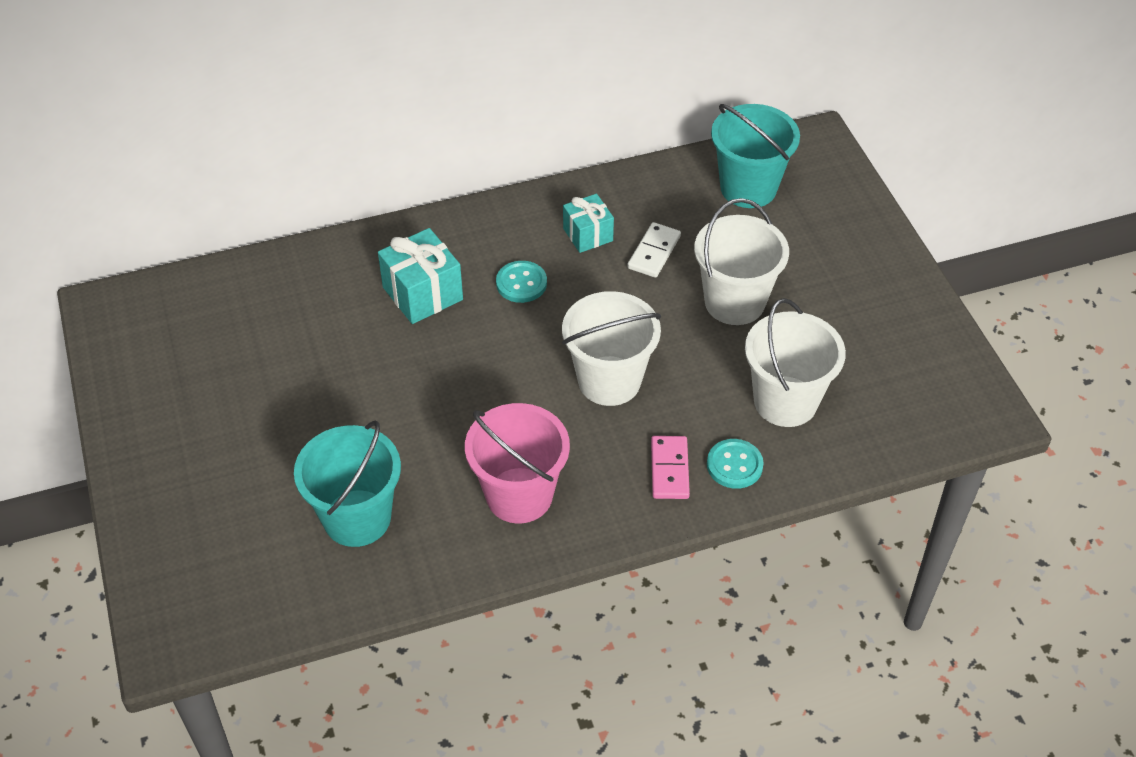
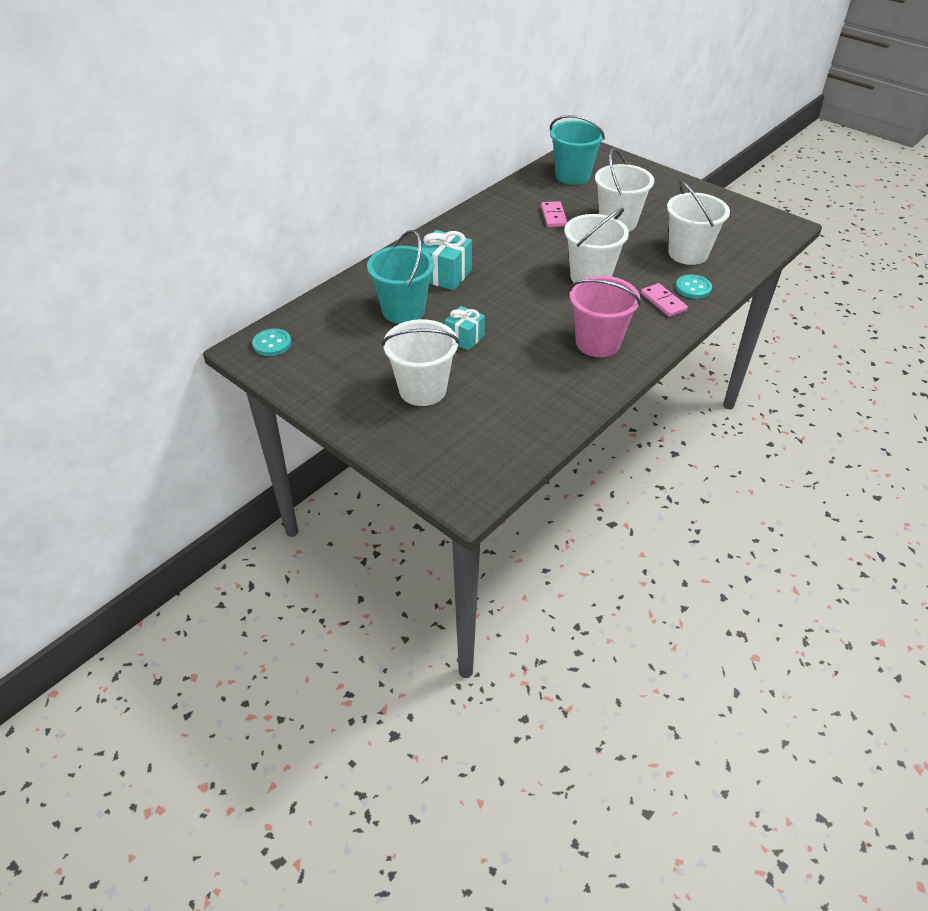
camera: 30 degrees left, 5 degrees down
(246, 463) = (422, 390): none -> white bucket
(357, 518) = (518, 389): turquoise bucket -> turquoise bucket (403, 311)
(521, 283) = (496, 252): turquoise button -> turquoise button (272, 344)
(588, 234) = (510, 220): turquoise gift -> turquoise gift (464, 338)
(654, 252) = (553, 216): white domino -> pink domino

